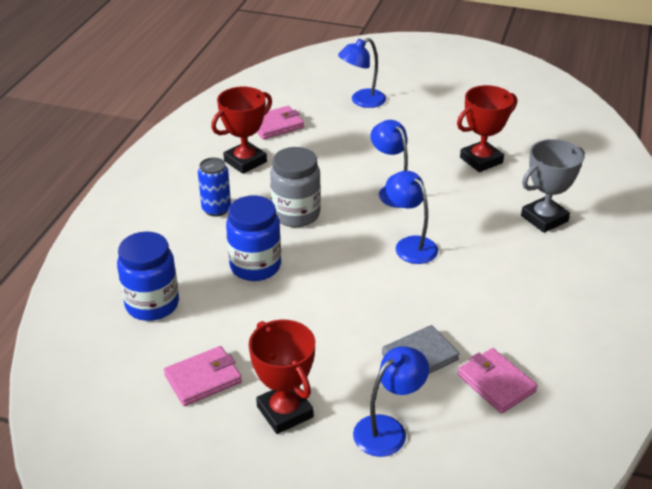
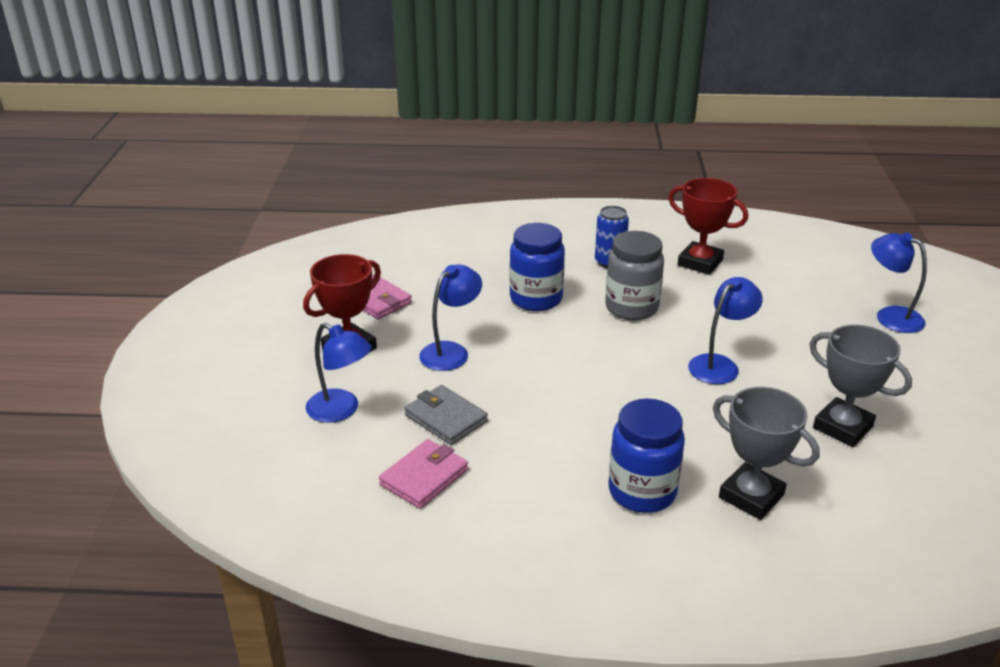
camera: 75 degrees right, 5 degrees down
(152, 304) = (458, 258): blue jar -> blue jar (642, 492)
(276, 125) = (782, 268): pink wallet -> none
(410, 245) = (626, 390): blue lamp -> blue lamp (451, 351)
(481, 160) = (842, 427): red trophy -> grey trophy

